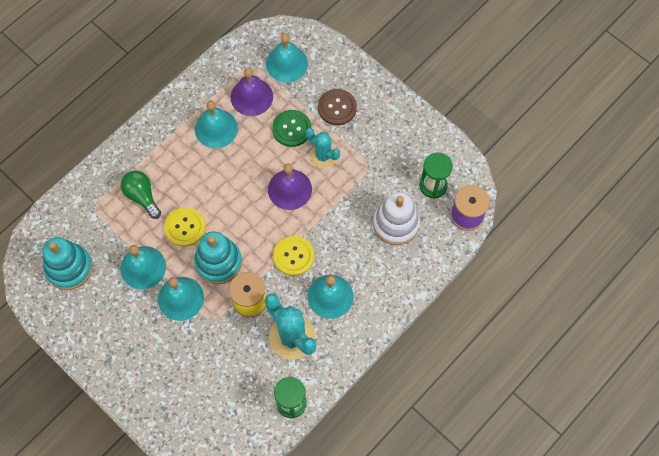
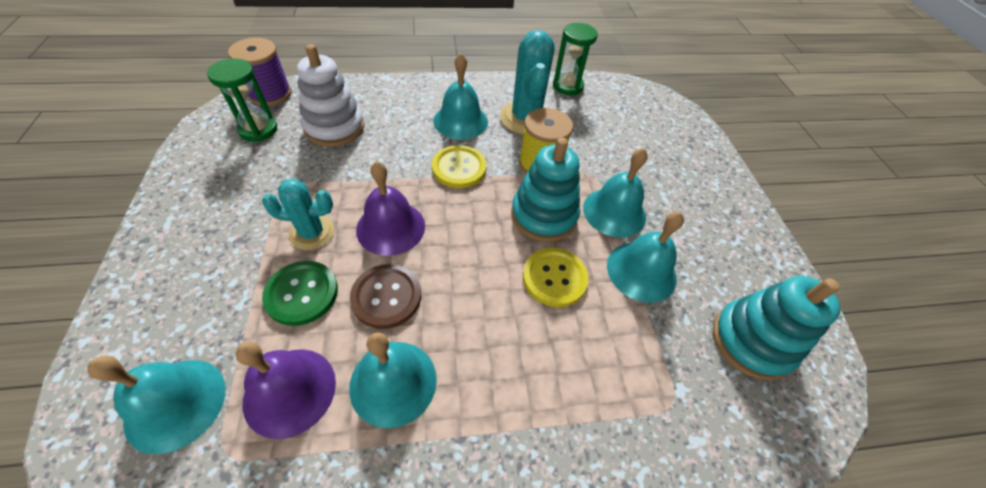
camera: 145 degrees left, 15 degrees down
(142, 196) = (586, 363): green light bulb -> none
(323, 156) = (312, 233): turquoise cactus -> turquoise cactus turned 75 degrees counterclockwise
(337, 108) = (218, 274): brown button -> brown button (386, 297)

